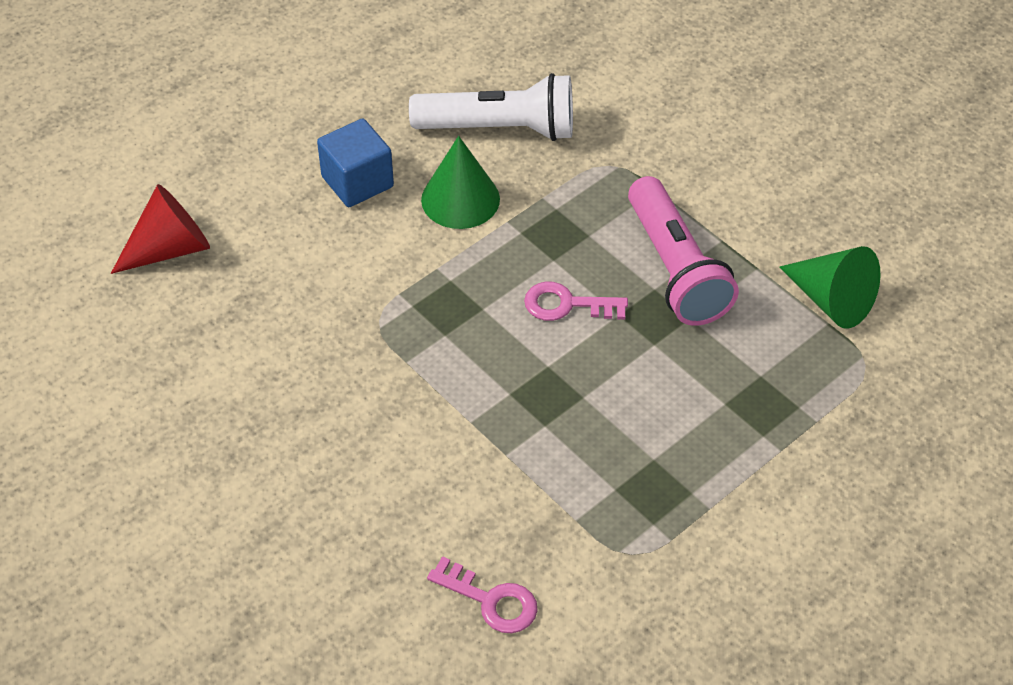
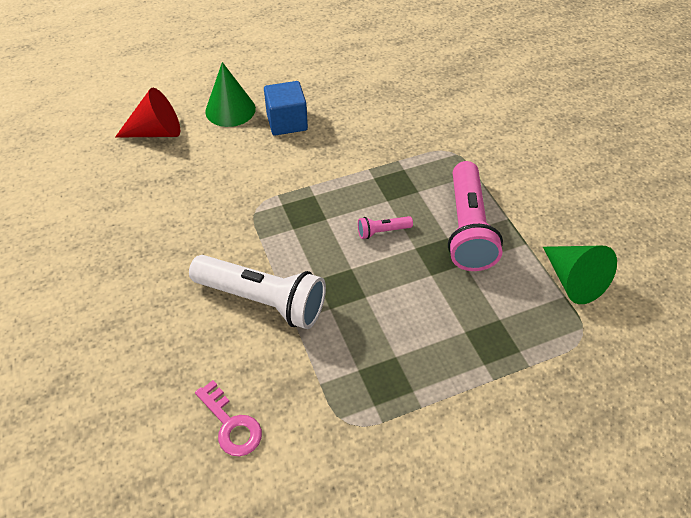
camera: 20 degrees right, 0 degrees up
(460, 199) = (345, 148): green cone -> green cone (230, 110)
(499, 129) = (390, 113): white flashlight -> white flashlight (262, 300)
(566, 305) = (382, 231): pink key -> pink flashlight

